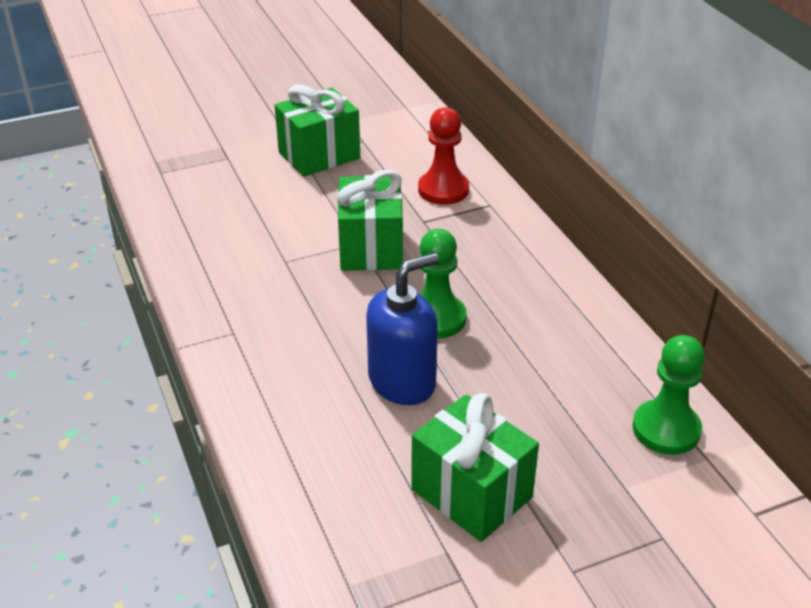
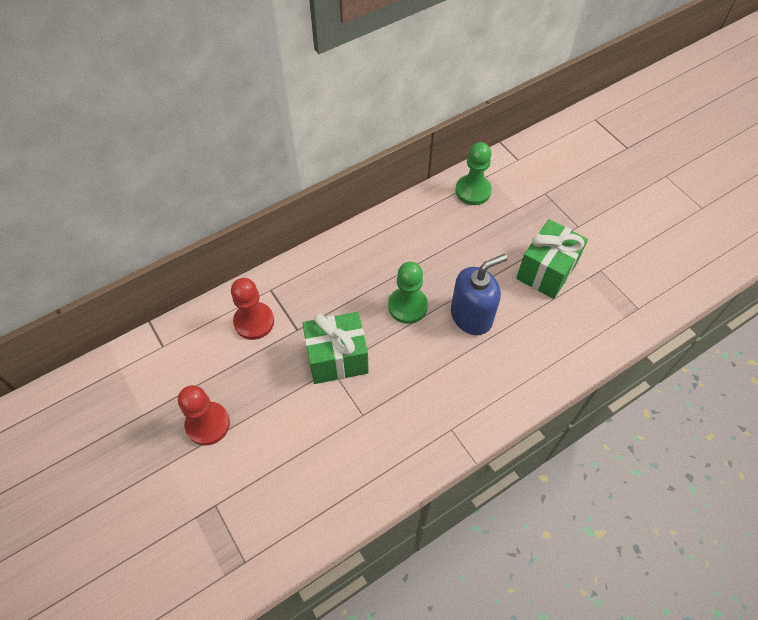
camera: 100 degrees left, 20 degrees up
(319, 155) = (208, 424): green gift -> red pawn
(402, 381) = (471, 316): blue soap dispenser -> blue soap dispenser turned 105 degrees clockwise

